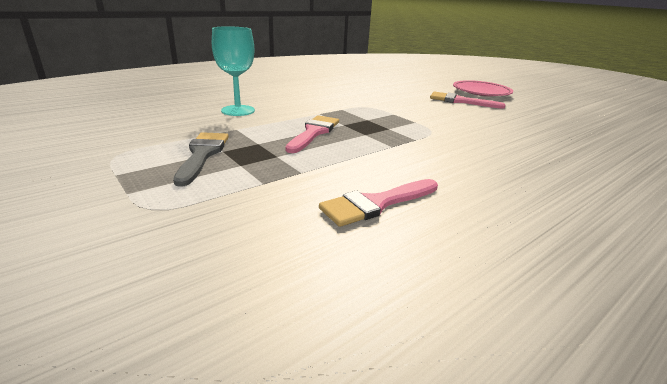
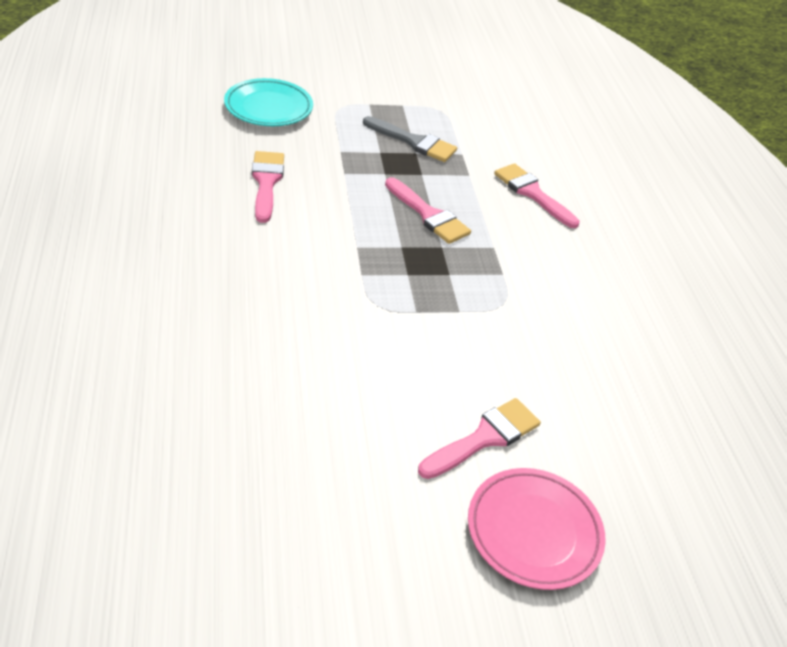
camera: 115 degrees right, 15 degrees up
(201, 264) = (268, 108): none -> turquoise plate
(238, 110) = (532, 193): turquoise goblet -> pink brush

